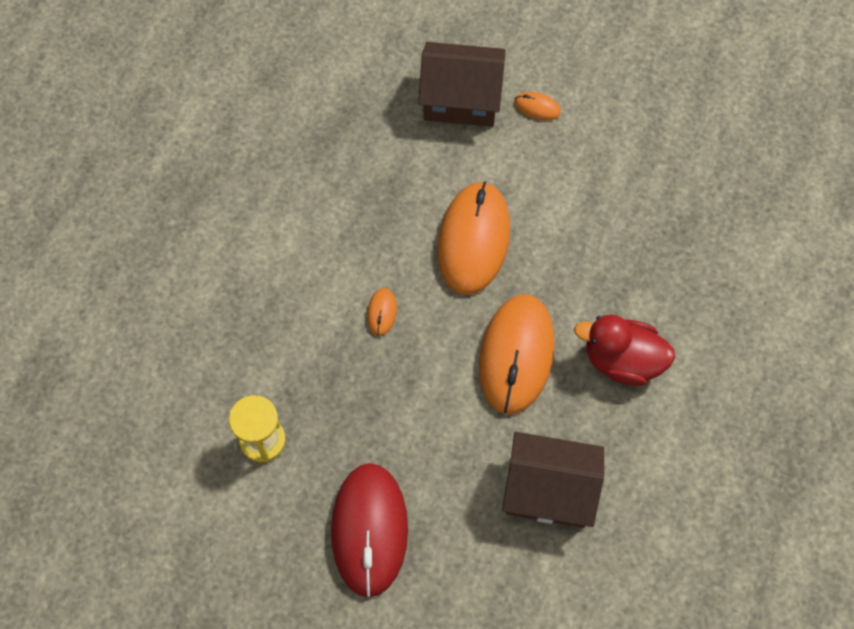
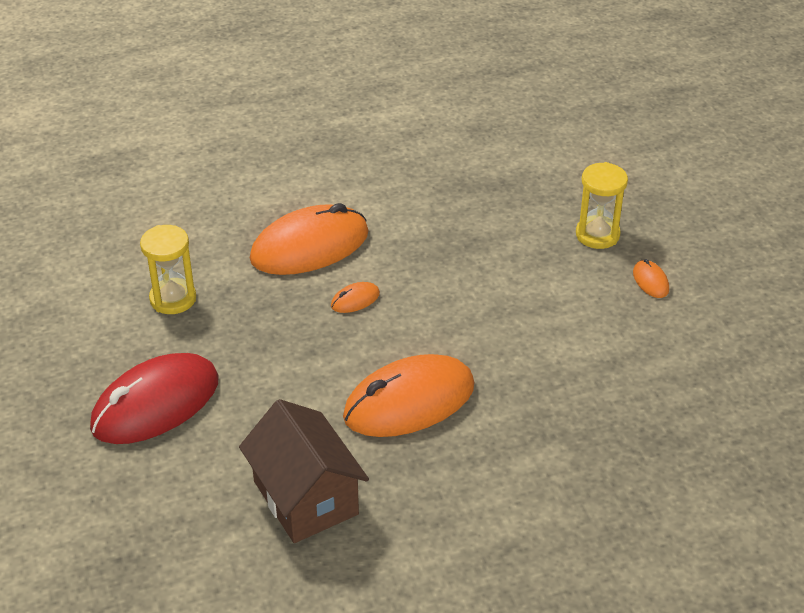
camera: 50 degrees right, 25 degrees down
(461, 99) = (597, 235): brown house -> yellow hourglass
(473, 240) = (482, 314): orange mouse -> orange mouse (309, 246)
(622, 360) = (484, 474): red duck -> none

